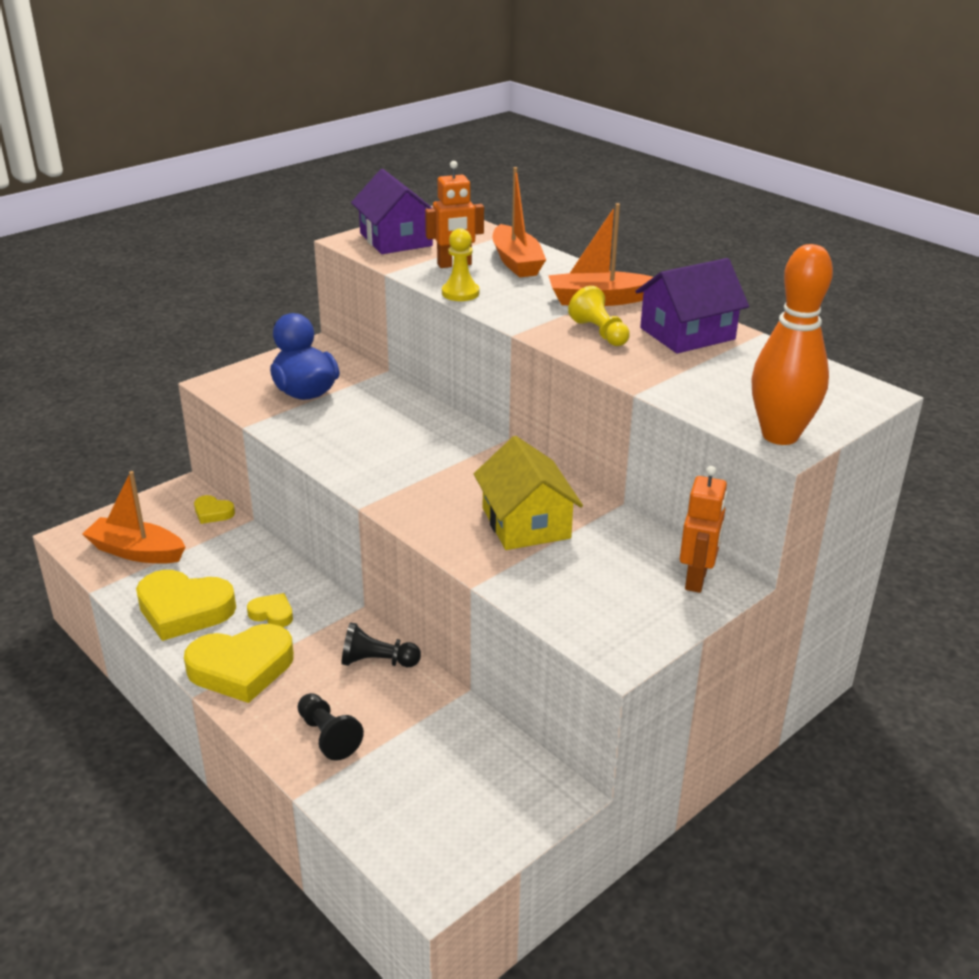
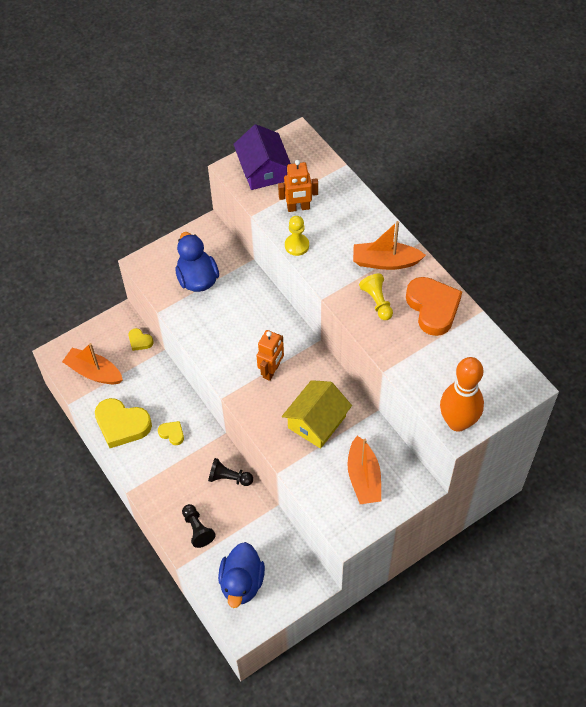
camera: 10 degrees right, 25 degrees up
(241, 668) = (153, 474): yellow heart -> none
(422, 808) = (242, 583): none -> blue duck
(516, 262) = (340, 208): orange boat -> orange boat (363, 477)
(525, 523) = (316, 422): yellow house -> yellow house turned 45 degrees clockwise
(687, 333) = (433, 308): purple house -> orange heart
(696, 579) = (404, 480): orange robot -> orange robot (271, 371)

